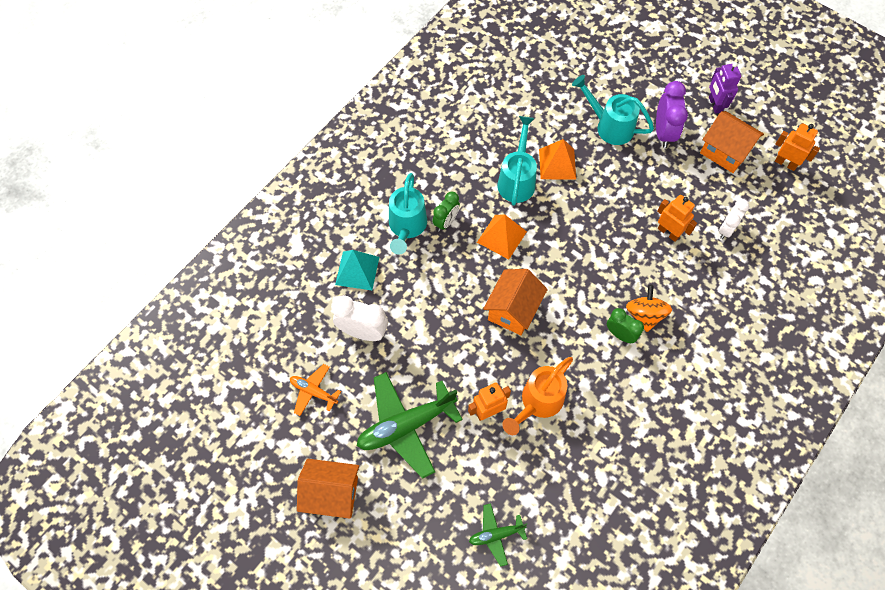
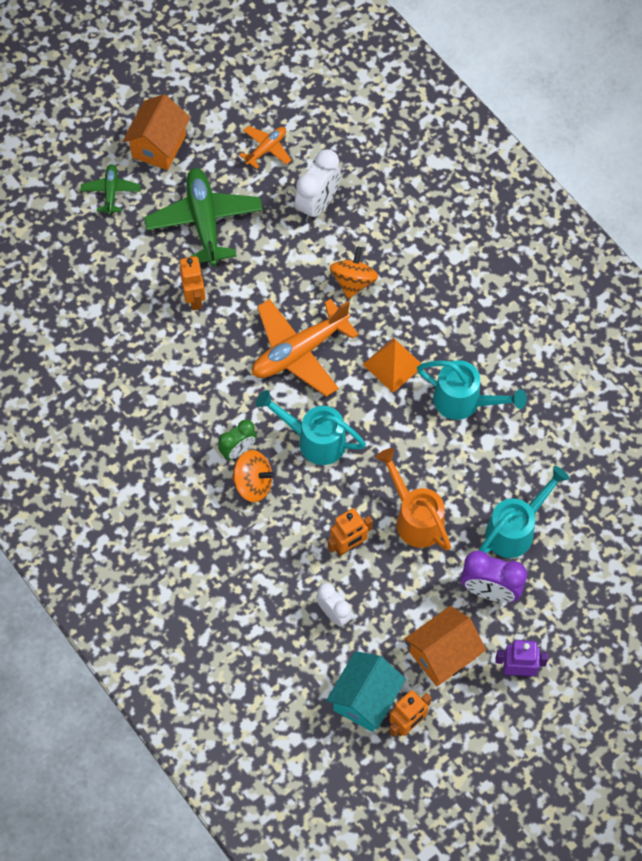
camera: 105 degrees right, 0 degrees up
(357, 270) = (391, 213): turquoise pyramid -> none
(407, 227) = (432, 272): turquoise watering can -> turquoise watering can (315, 440)
(433, 284) = (353, 282): none -> orange spinning top
(446, 222) = (428, 313): green clock -> none
(496, 535) = (72, 273): green plane -> green plane (111, 192)
(513, 310) = (299, 351): orange house -> orange plane
(538, 402) = (189, 347): orange watering can -> orange watering can (415, 518)
(557, 164) = (475, 452): orange pyramid -> none
(781, 193) = (365, 699): none -> turquoise house

